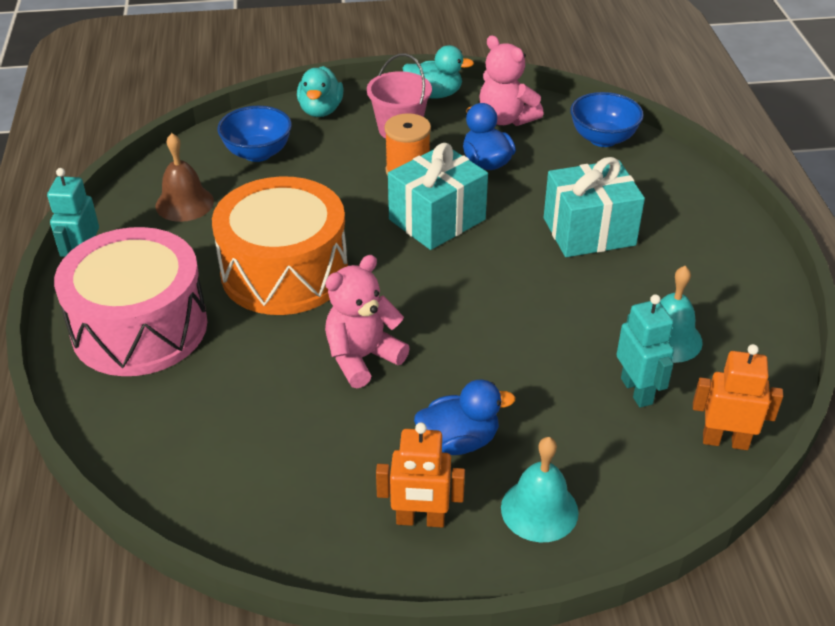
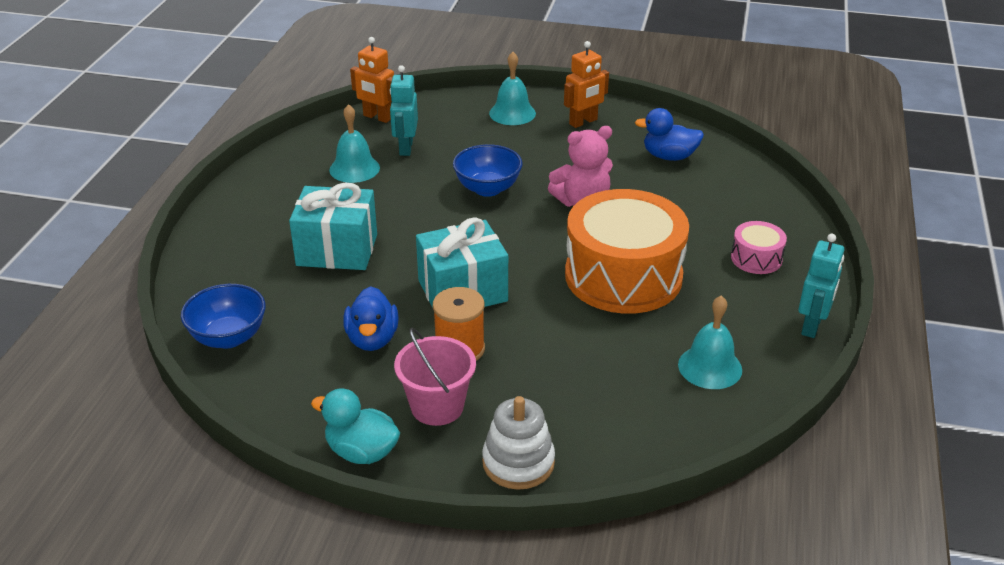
camera: 160 degrees left, 5 degrees down
(140, 327) = (756, 258): pink drum -> pink drum, size x0.44
(184, 203) = (710, 367): brown bell -> turquoise bell
(258, 153) = (616, 414): blue bowl -> blue bowl (487, 188)
(320, 110) = (518, 462): turquoise duck -> white stacking toy
(420, 520) = (583, 122): orange robot -> orange robot turned 120 degrees clockwise
(459, 441) = (540, 148): blue duck -> blue duck (669, 156)
(506, 119) = (306, 390): pink teddy bear -> none

